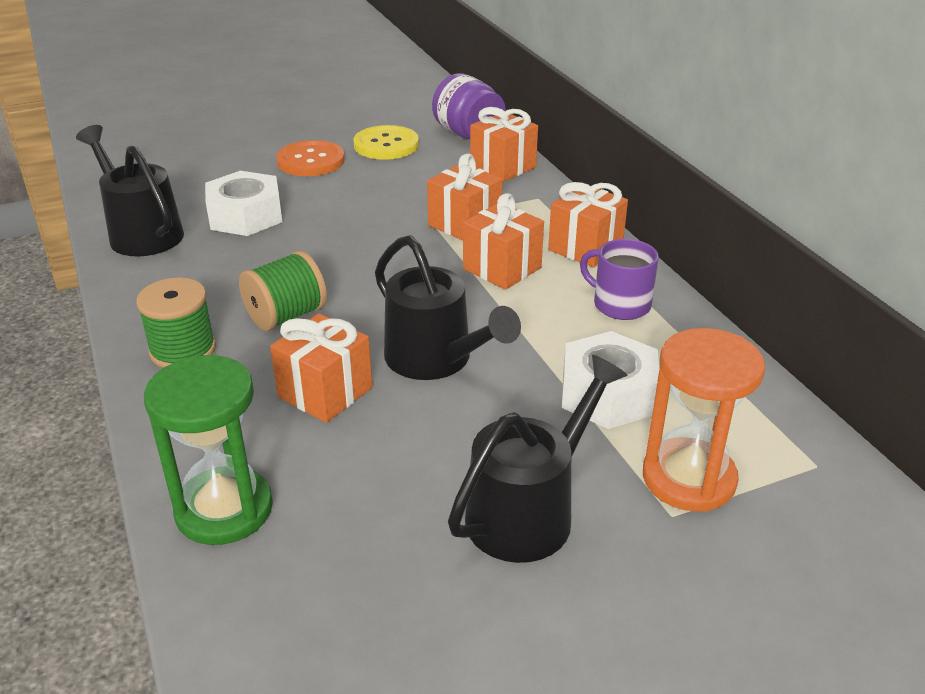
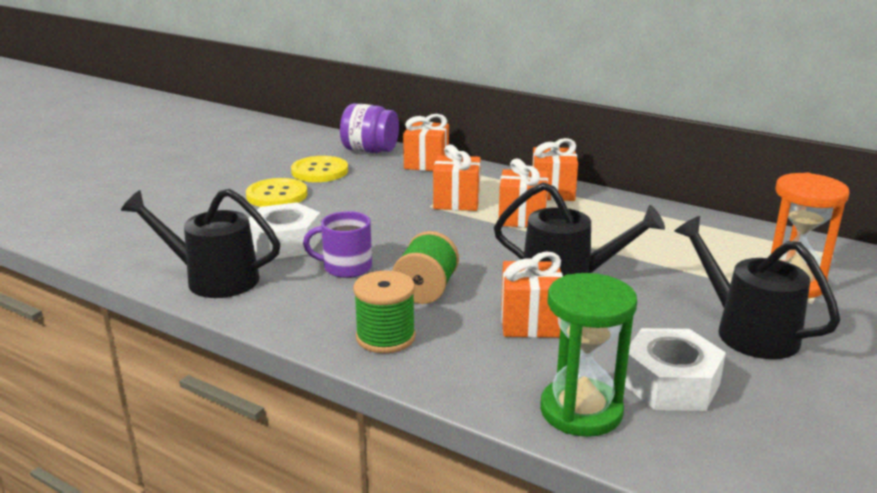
camera: 35 degrees left, 10 degrees down
(311, 161) = (277, 195): orange button -> yellow button
(529, 511) = (746, 331): black watering can -> black watering can turned 45 degrees counterclockwise
(608, 394) = (689, 260): white nut -> white nut (670, 383)
(620, 304) = (620, 214): purple mug -> purple mug (346, 267)

